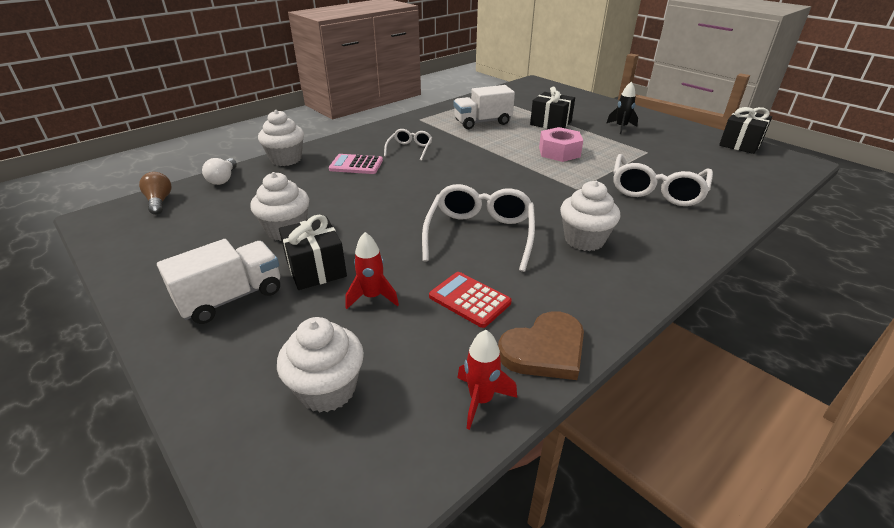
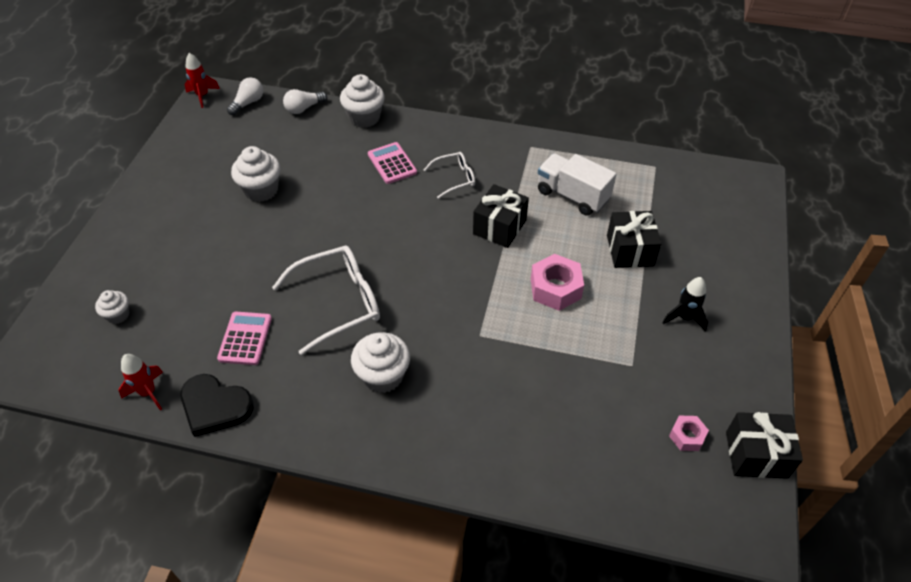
camera: 55 degrees right, 15 degrees up
(159, 202) = (248, 103): brown light bulb -> white light bulb
(231, 297) = (170, 217): white truck -> none
(316, 268) = (226, 236): black gift -> black gift (499, 227)
(327, 389) = (118, 315): white cupcake -> white cupcake, size x0.58
(372, 297) = (214, 284): red rocket -> red rocket (202, 96)
(469, 300) = (245, 338): red calculator -> pink calculator
(544, 350) = (215, 406): brown heart -> black heart
(656, 190) = (534, 401): white glasses -> none
(716, 156) = (687, 436): none -> pink nut

